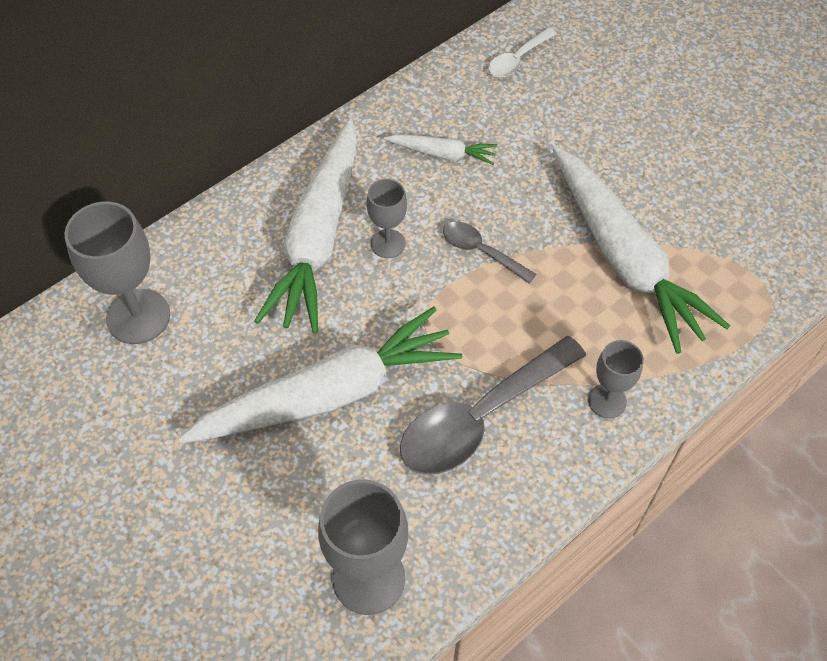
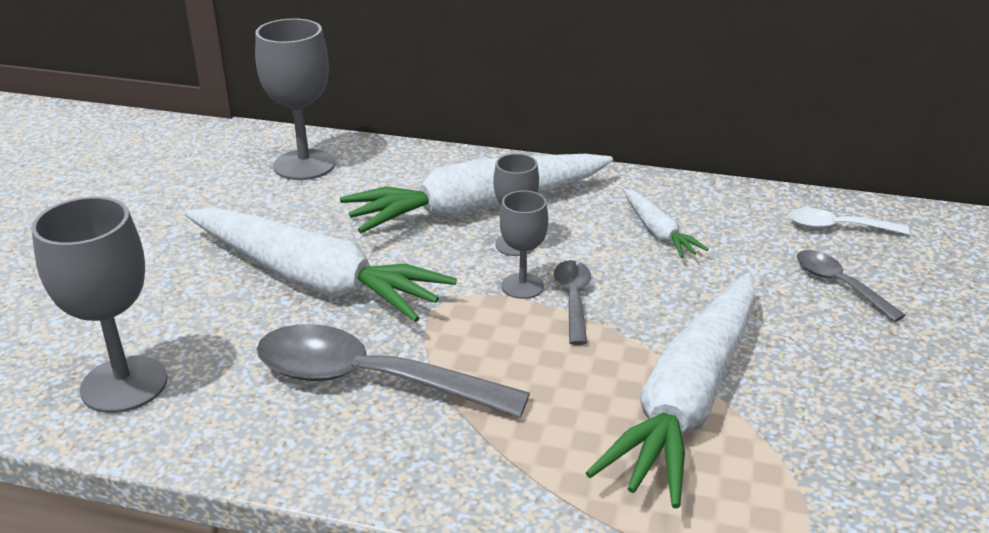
camera: 55 degrees right, 25 degrees down
(575, 107) = (839, 284): none -> grey spoon
(607, 401) = (479, 465): grey goblet -> grey goblet (522, 286)

